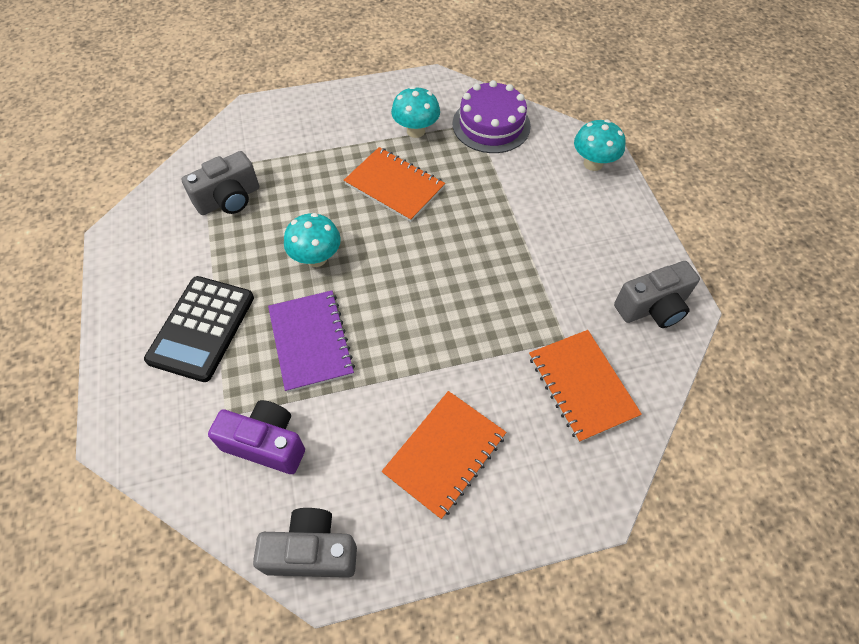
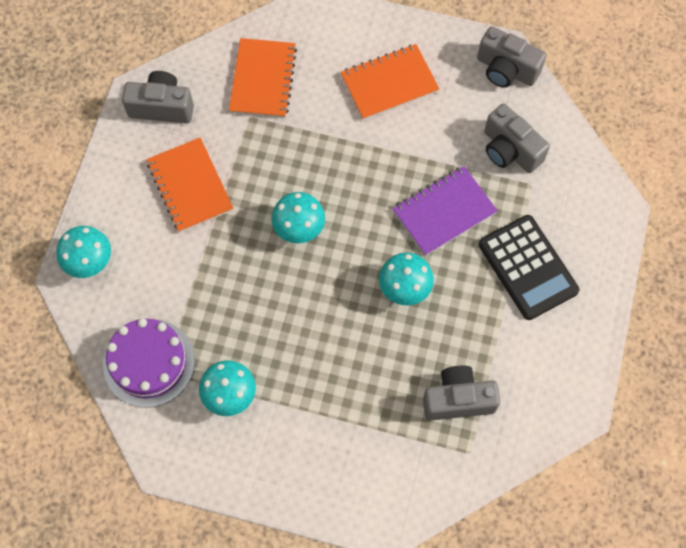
camera: 150 degrees left, 10 degrees up
(201, 328) = (527, 267): black calculator -> black calculator turned 105 degrees clockwise
(266, 444) = (510, 150): purple camera -> grey camera
(311, 341) = (444, 212): purple notebook -> purple notebook turned 45 degrees clockwise
(394, 186) = (292, 333): orange notebook -> orange notebook (190, 186)
(442, 262) = (299, 229): none -> turquoise mushroom

